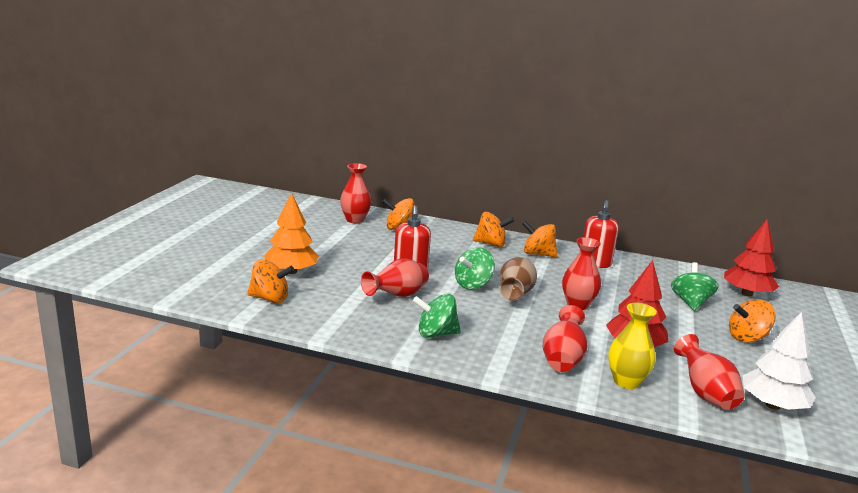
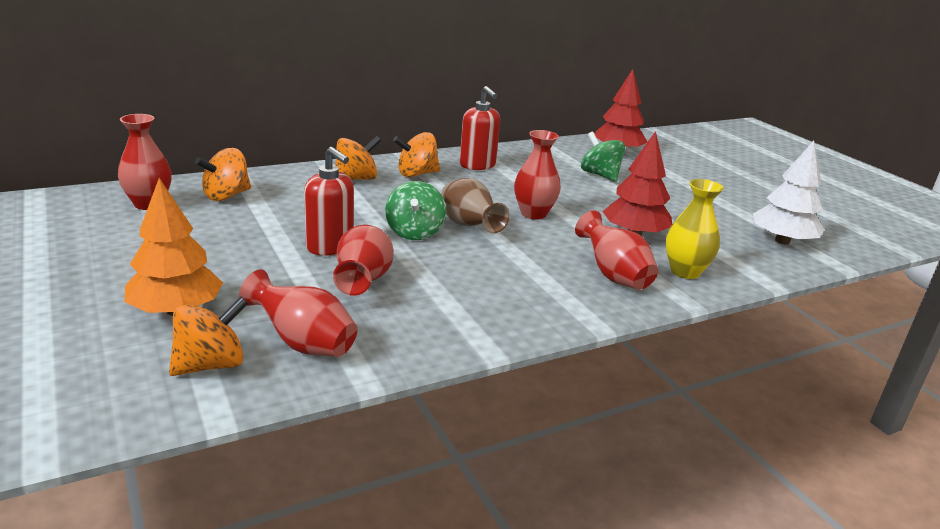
camera: 45 degrees left, 5 degrees up
(436, 334) = (475, 307): green spinning top -> none
(705, 393) = (739, 253): red vase -> red vase (303, 343)
(747, 338) = (679, 191): orange spinning top -> none

